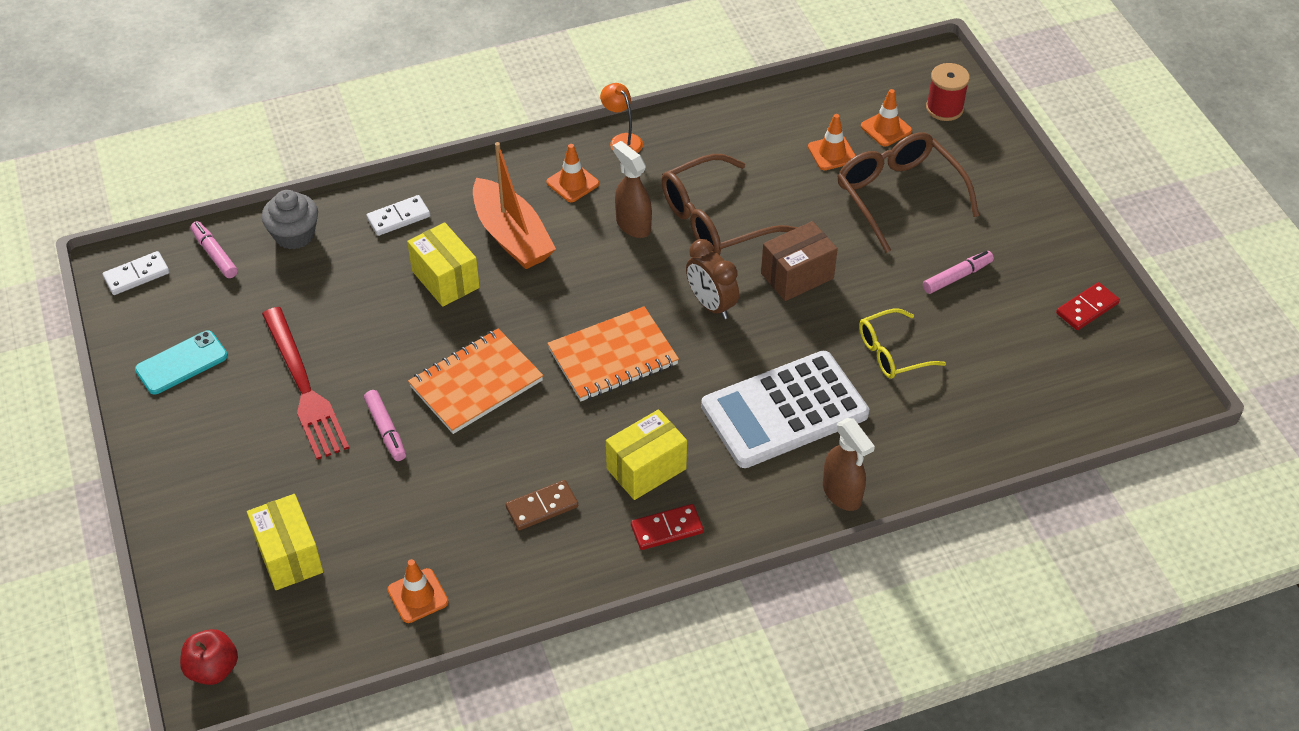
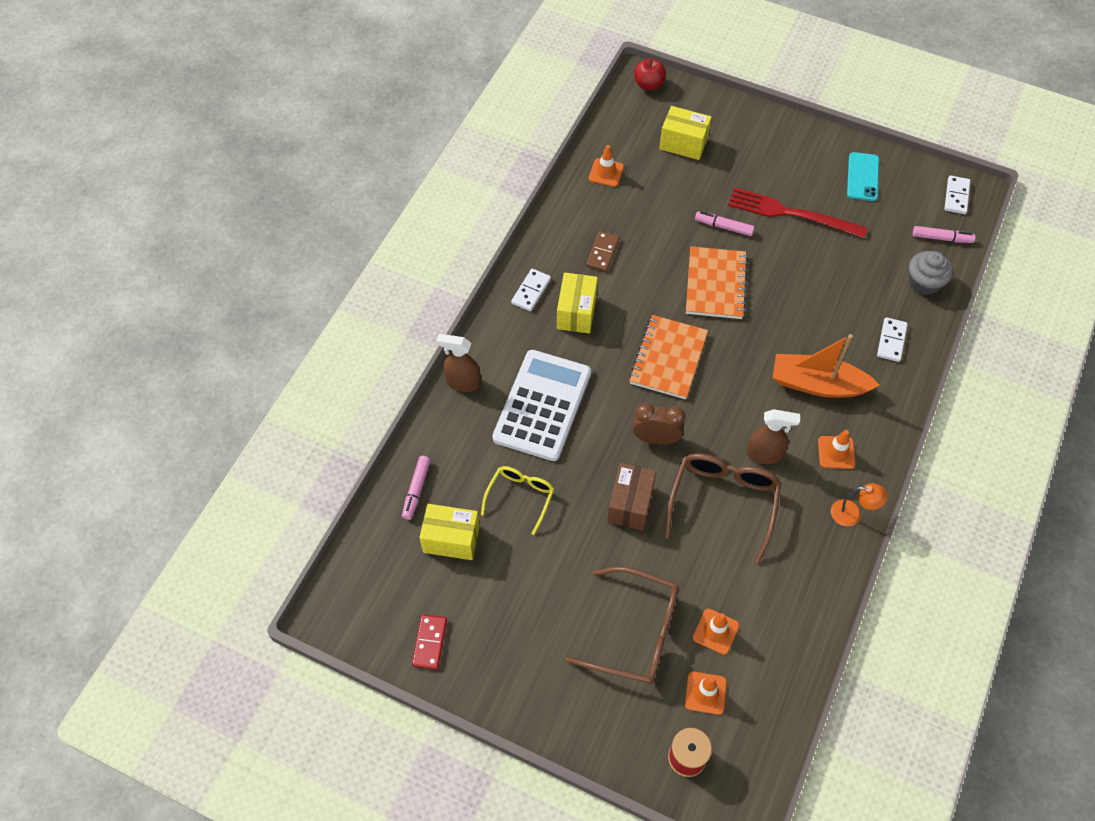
camera: 135 degrees right, 10 degrees up
(445, 279) = (813, 327): yellow box -> yellow box (451, 539)
(667, 529) = (531, 291): red domino -> white domino
(957, 277) = (534, 594): pink marker -> pink marker (416, 490)

